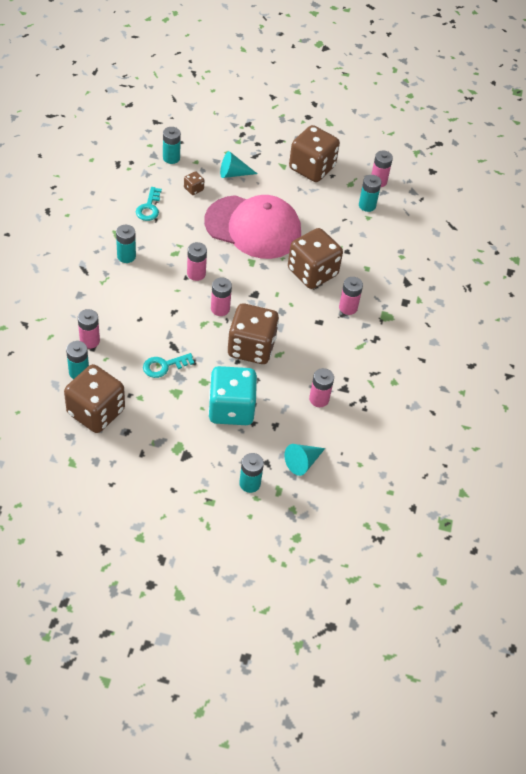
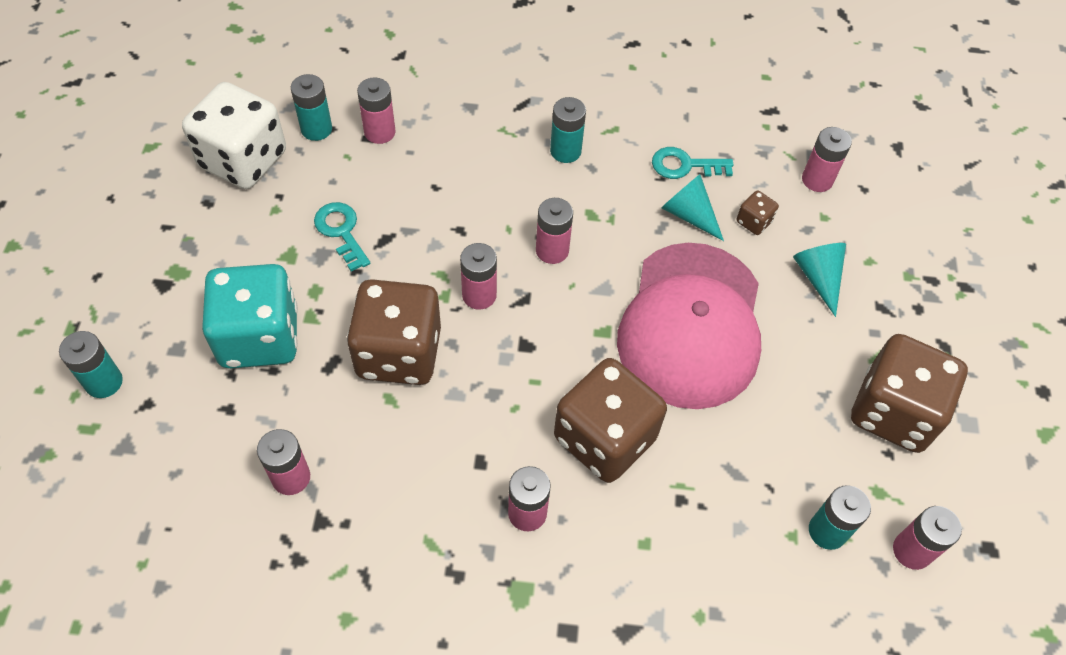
camera: 85 degrees right, 5 degrees up
(96, 412) = (243, 160): brown dice -> white dice
(171, 158) = (817, 180): turquoise battery -> pink battery
(302, 462) = (147, 462): turquoise cone -> turquoise cone (689, 214)

